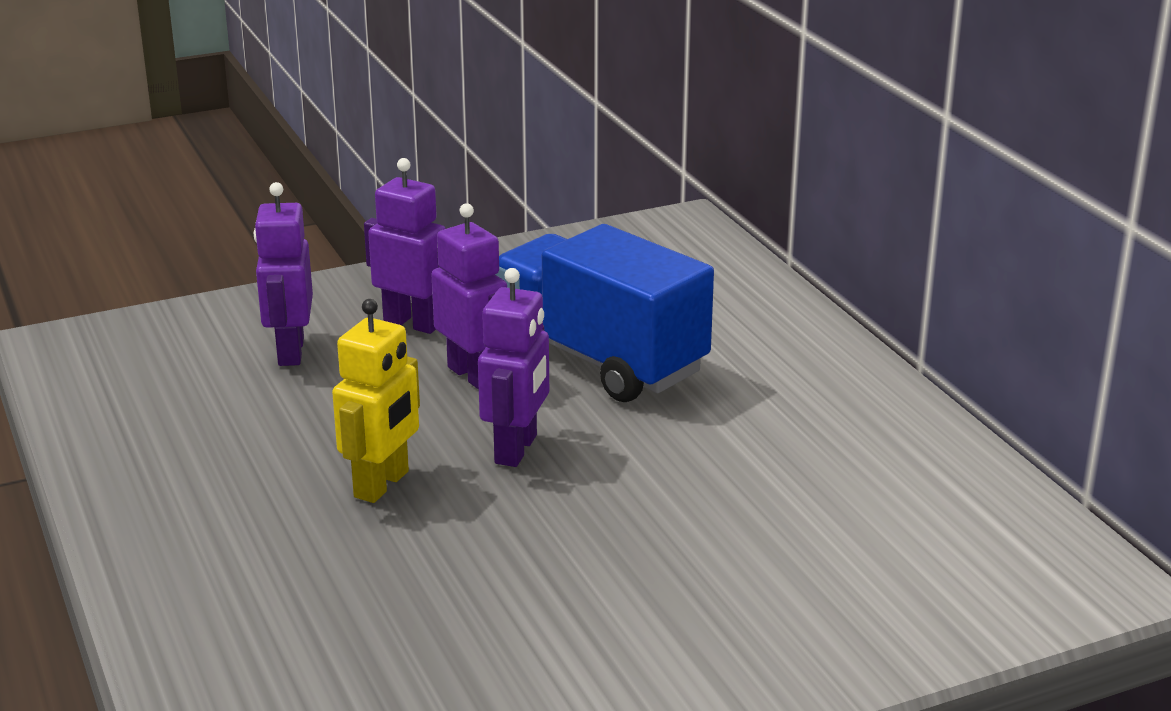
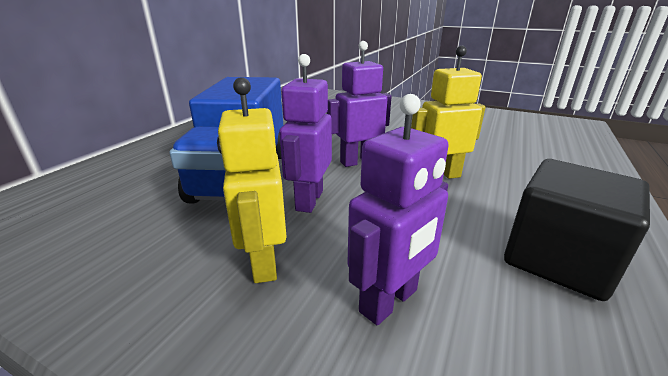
camera: 130 degrees left, 0 degrees up
(181, 445) = (558, 259): none -> black cube
(412, 323) = (263, 262): purple robot -> yellow robot

